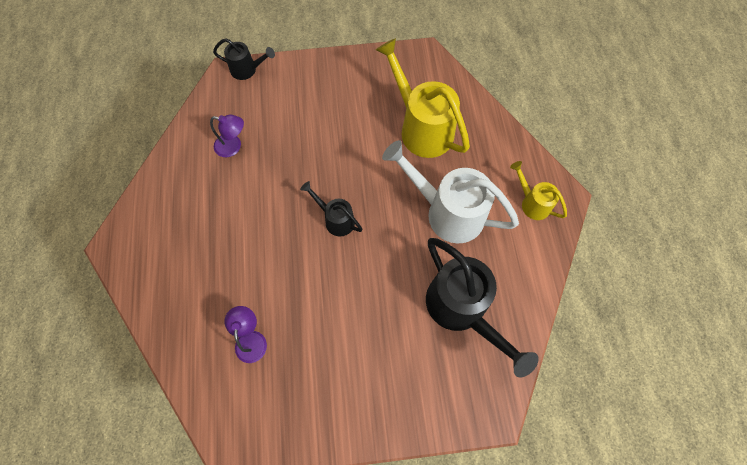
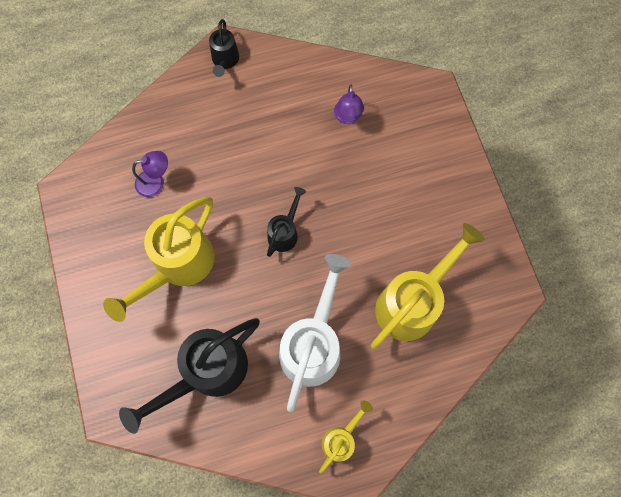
camera: 80 degrees right, 5 degrees up
(247, 70) = (443, 107): black watering can -> black watering can (225, 61)
(349, 325) = (178, 265): none -> yellow watering can

